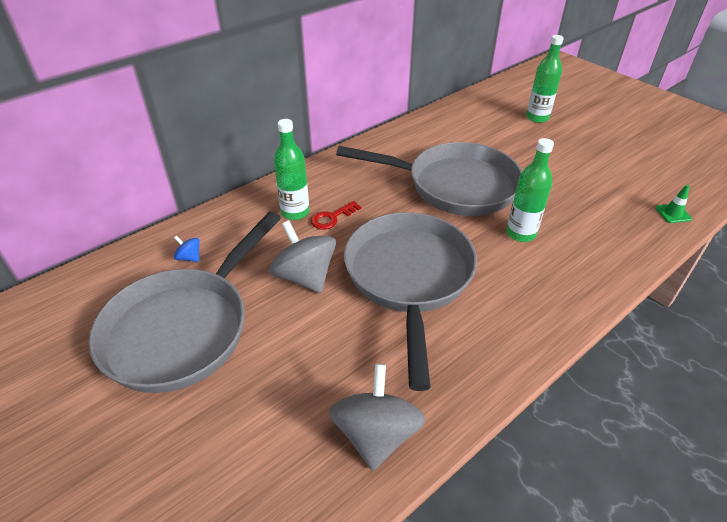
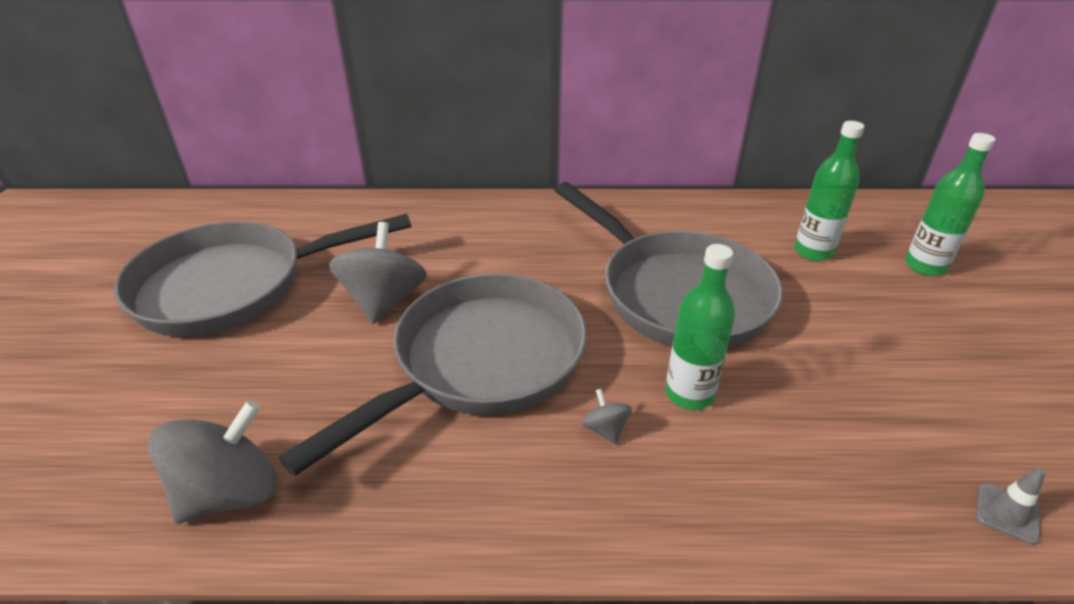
camera: 40 degrees right, 5 degrees down
(189, 257) = (318, 230): blue spinning top -> none
(295, 212) = (460, 235): green bottle -> green bottle (813, 251)
(332, 218) = (488, 258): red key -> none
(508, 273) = (605, 429): none -> grey spinning top
(673, 213) = (1007, 513): green traffic cone -> grey traffic cone

